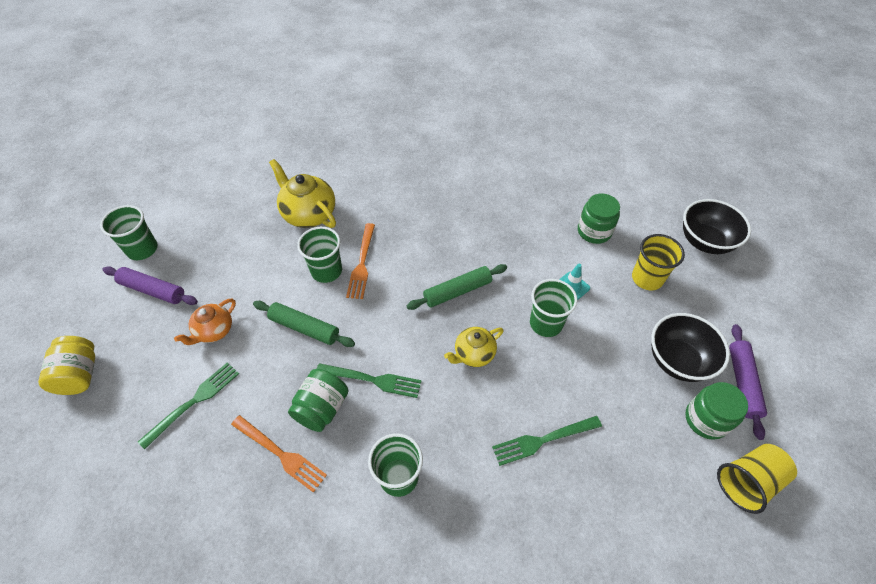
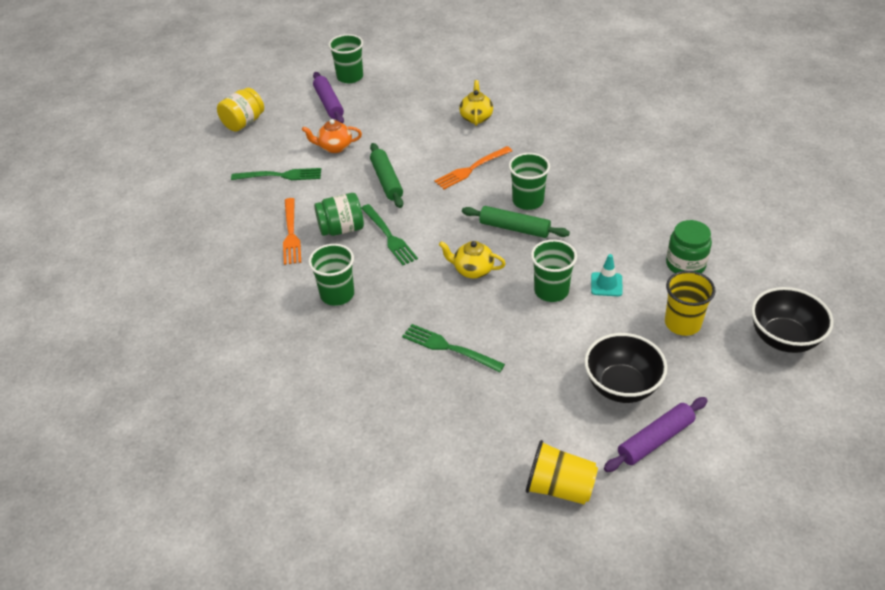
camera: 50 degrees right, 10 degrees down
(309, 214) = (476, 117): yellow teapot -> yellow teapot, size x0.62
(326, 271) = (442, 158): green cup -> green cup (528, 201)
(706, 419) = (586, 433): green jar -> none

